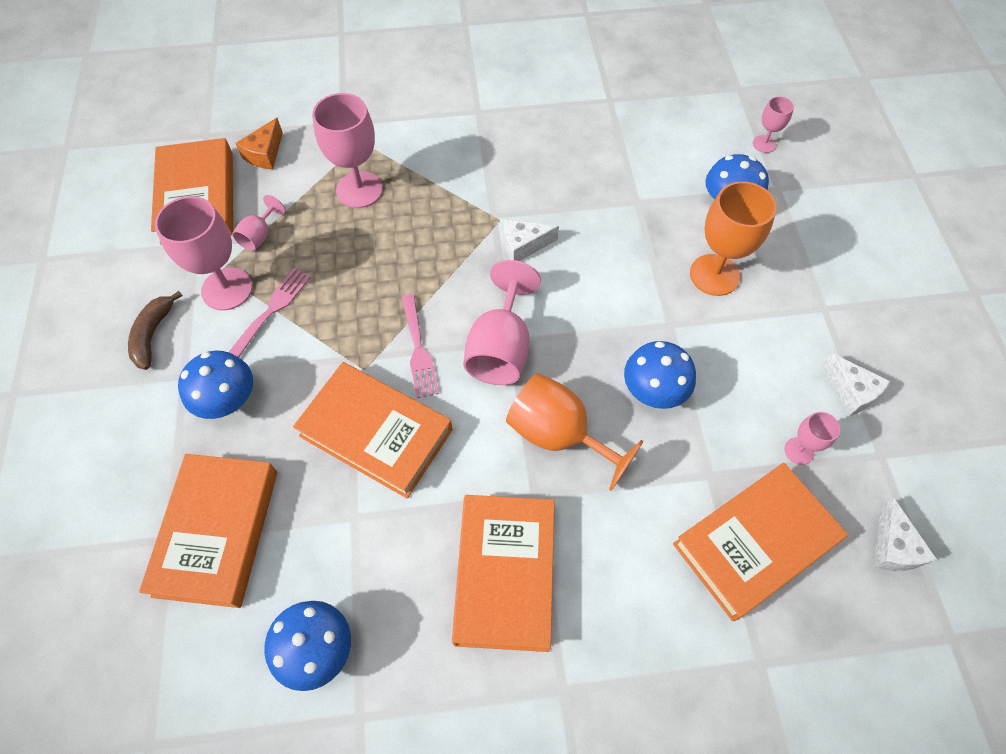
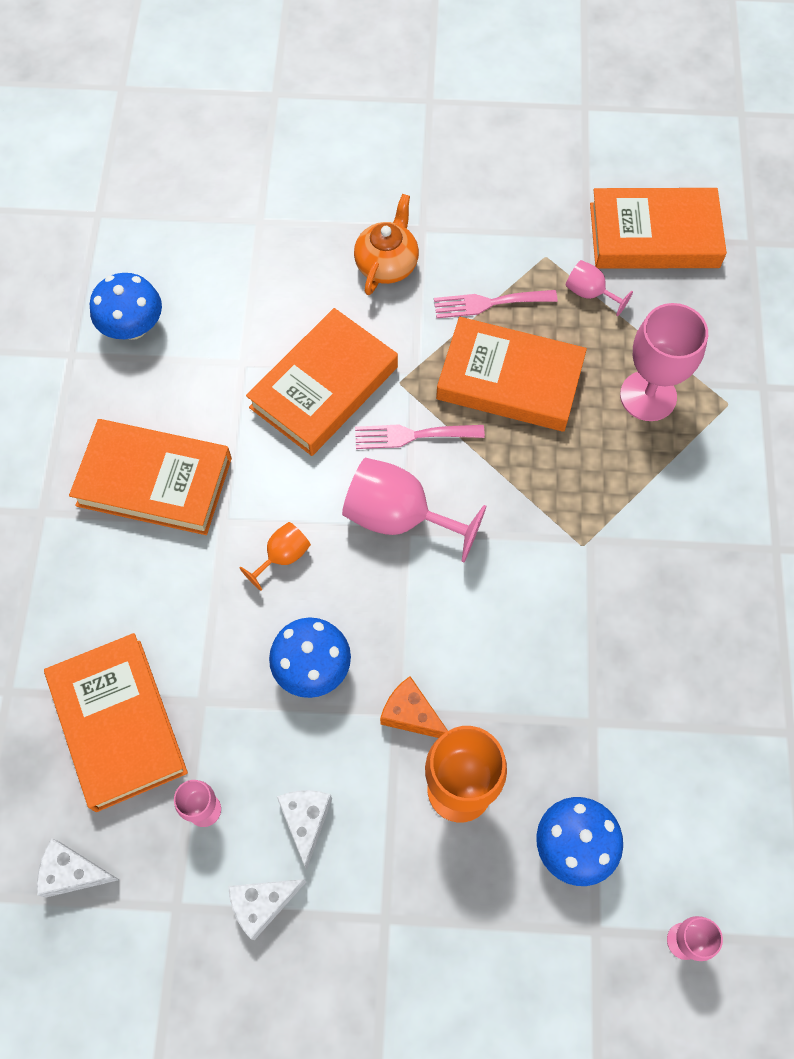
camera: 100 degrees right, 5 degrees up
(153, 334) = (475, 202): brown banana -> none
(217, 532) = (256, 256): orange book -> orange book (509, 380)
(227, 289) = (521, 263): pink goblet -> none
(228, 400) = (387, 264): blue mushroom -> orange teapot
(265, 154) = (715, 301): orange cheese -> orange cheese (411, 714)
(272, 309) = (488, 303): pink fork -> pink fork turned 135 degrees clockwise
(523, 245) = (538, 566): white cheese -> white cheese (306, 820)
(558, 435) = (282, 556): orange goblet -> orange goblet, size x0.52

